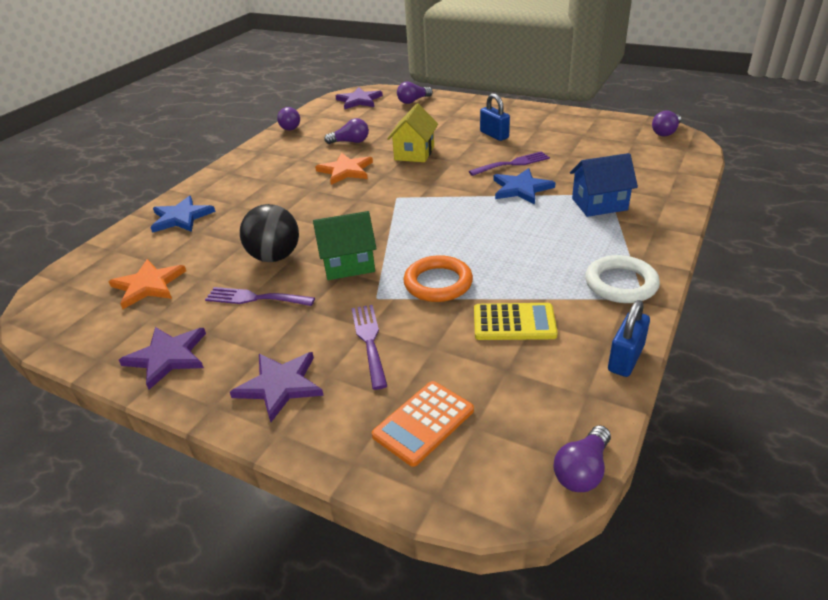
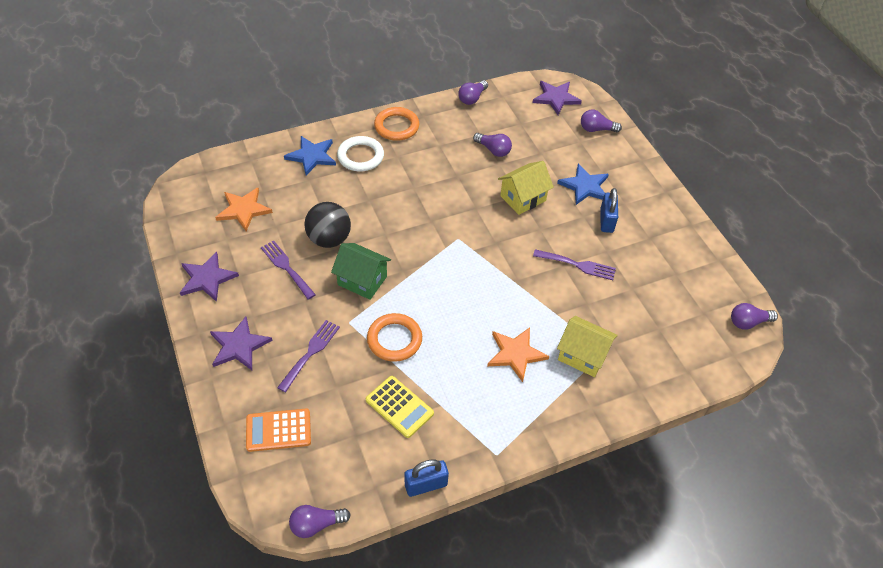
camera: 35 degrees right, 15 degrees up
(244, 166) = (396, 126): none -> orange ring
(345, 171) = (455, 183): orange star -> orange star (515, 354)
(521, 188) = (550, 296): blue star -> blue star (585, 186)
(599, 204) = (583, 355): blue house -> yellow house
(621, 283) = (499, 433): white ring -> white ring (360, 156)

